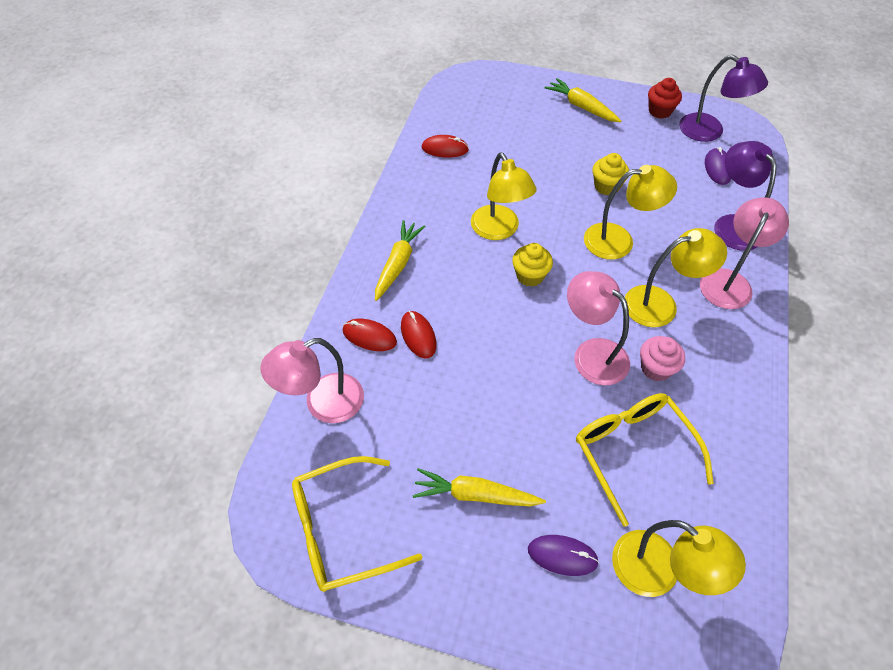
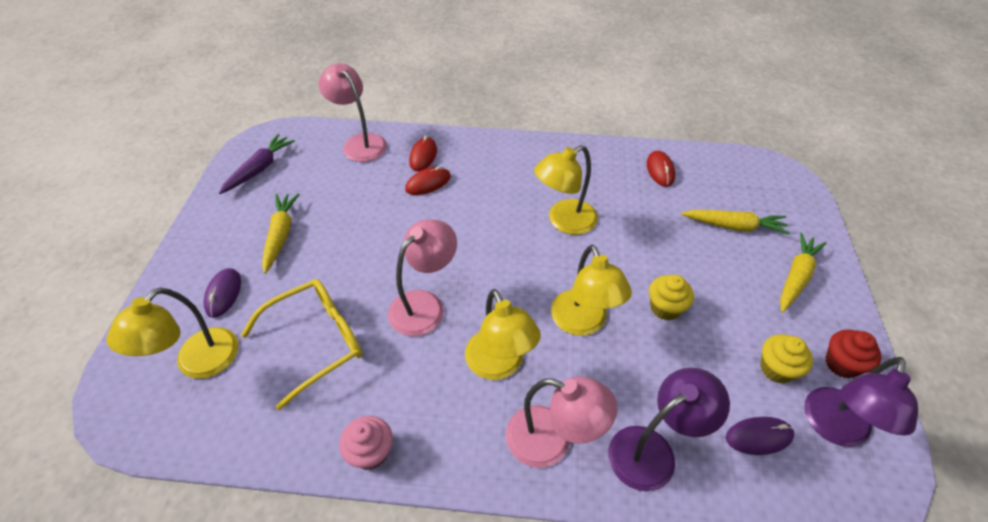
camera: 80 degrees right, 5 degrees down
(342, 530) = (259, 169): yellow glasses -> purple carrot
(398, 264) = (502, 160): yellow carrot -> yellow carrot (734, 226)
(530, 276) = (511, 250): yellow cupcake -> yellow cupcake (776, 369)
(656, 368) = (412, 360): pink cupcake -> pink cupcake (371, 452)

